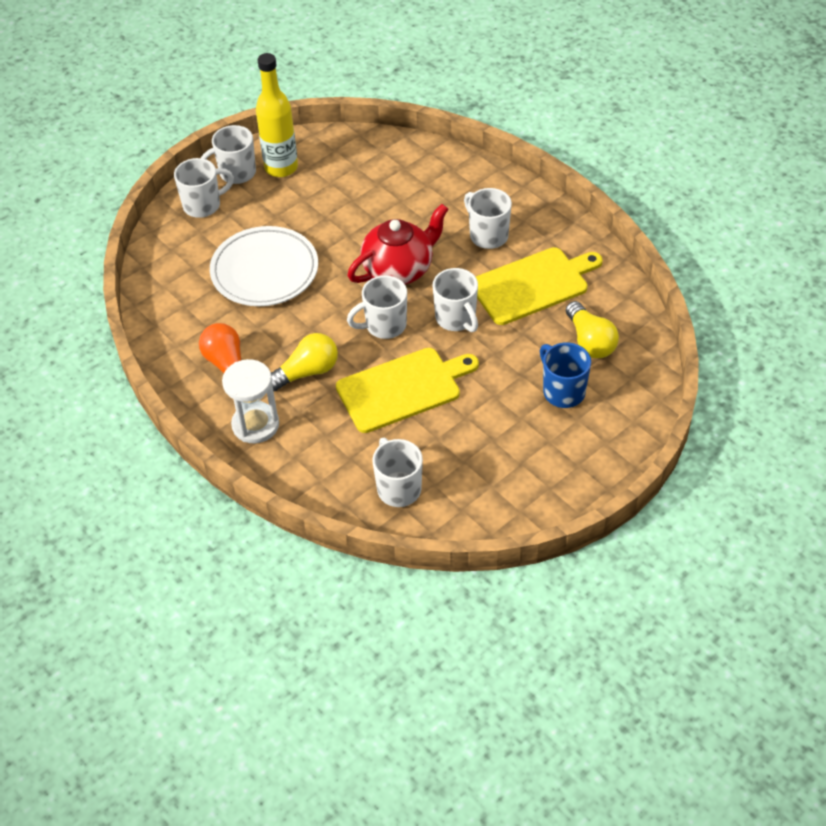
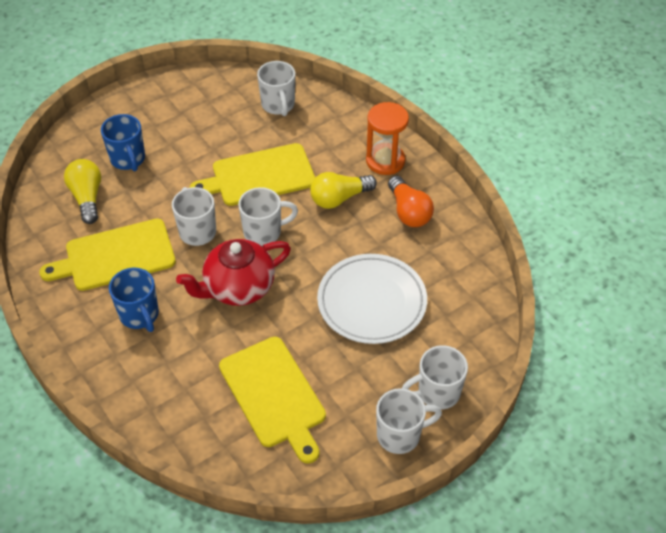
camera: 175 degrees left, 0 degrees up
(255, 425) = (385, 161): white hourglass -> orange hourglass
(281, 167) = (346, 436): yellow bottle -> none
(347, 188) = (274, 395): none -> yellow cutting board
(487, 235) = (140, 315): white mug -> blue mug

